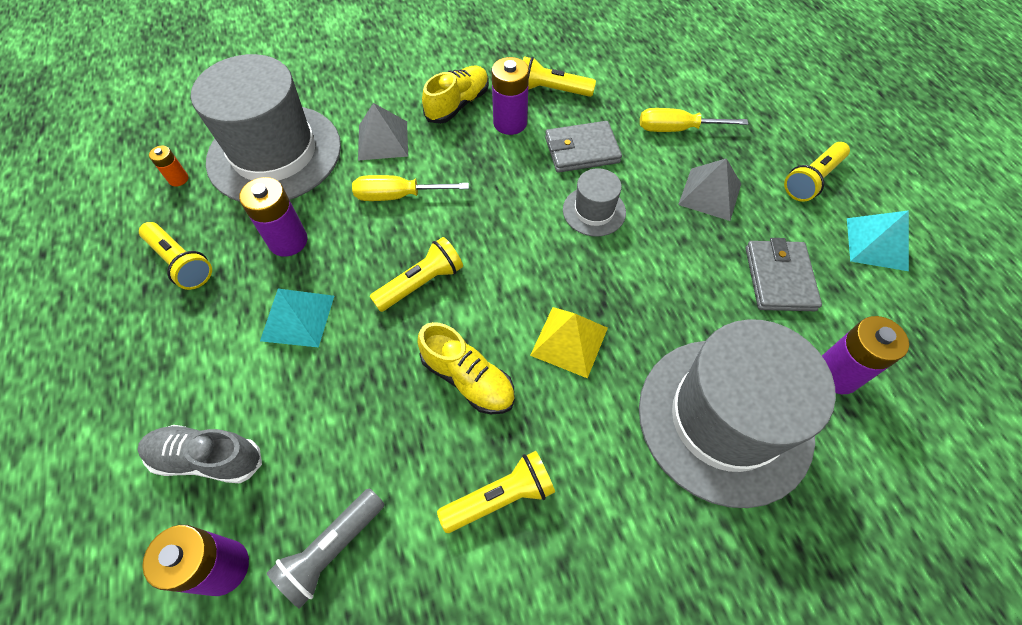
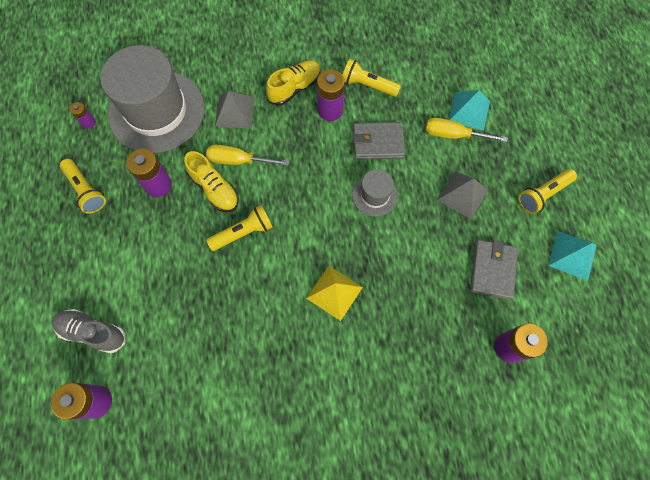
camera: 10 degrees right, 10 degrees up
(178, 179) = (88, 123): orange battery -> purple battery
(298, 317) = (158, 244): turquoise pyramid -> turquoise pyramid (469, 111)
(332, 549) = (161, 403): grey flashlight -> none
(468, 379) = (262, 307): yellow shoe -> yellow shoe (214, 189)
(500, 497) = (268, 390): yellow flashlight -> none
(724, 419) = (423, 365): grey hat -> none

